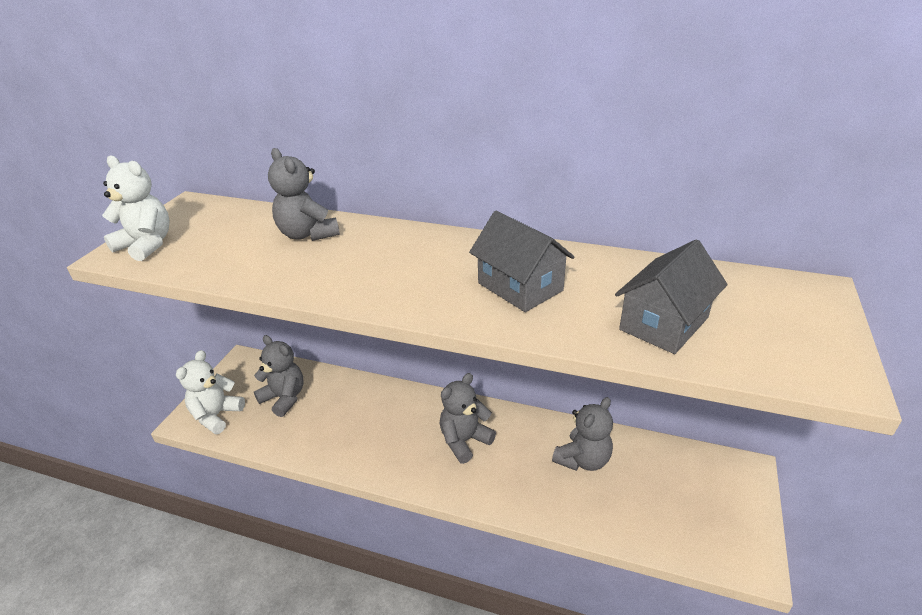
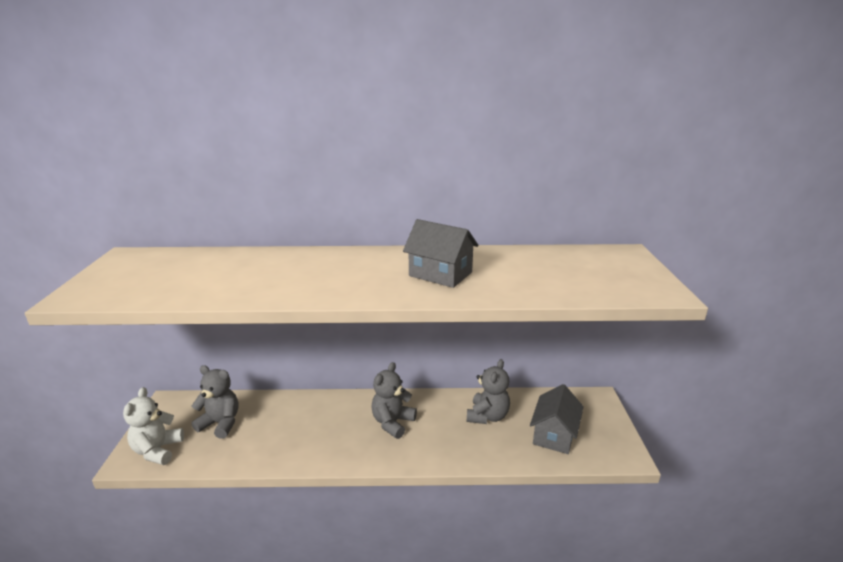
camera: 20 degrees left, 10 degrees down
(146, 245) = (101, 287): white teddy bear -> none
(307, 234) = (251, 263): grey teddy bear -> none
(663, 323) = (548, 281): grey house -> grey house (554, 434)

